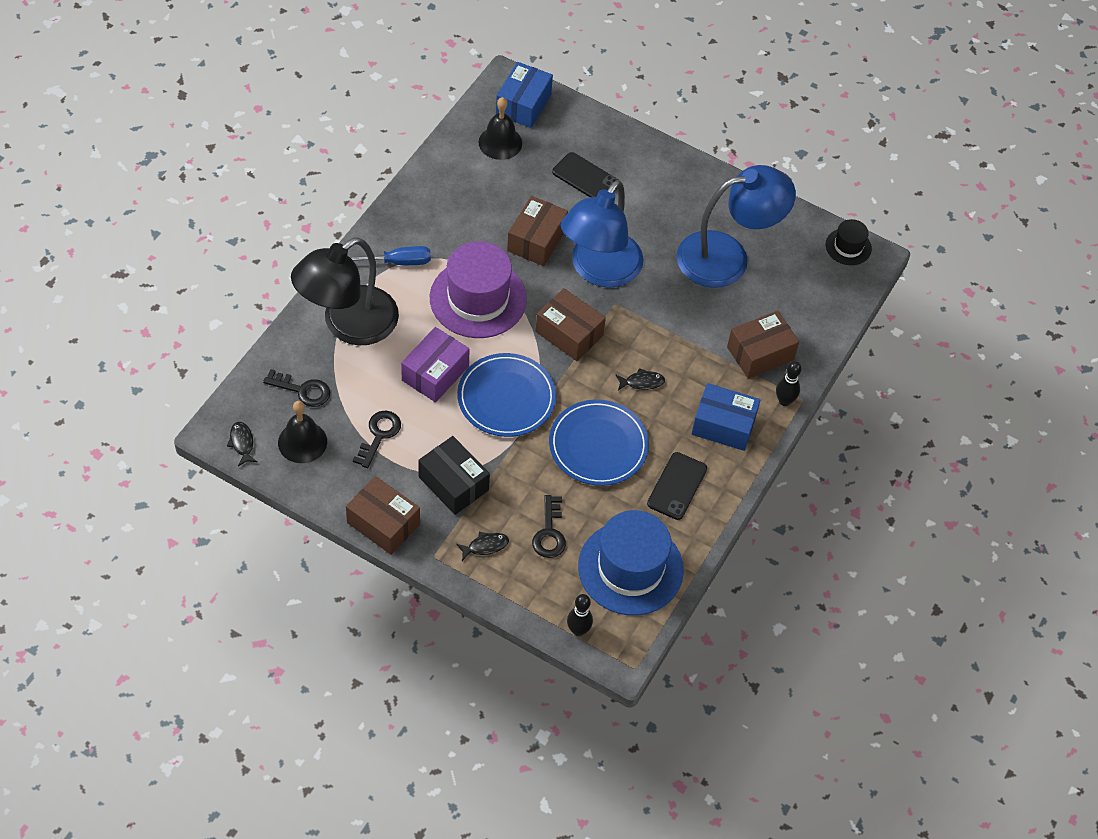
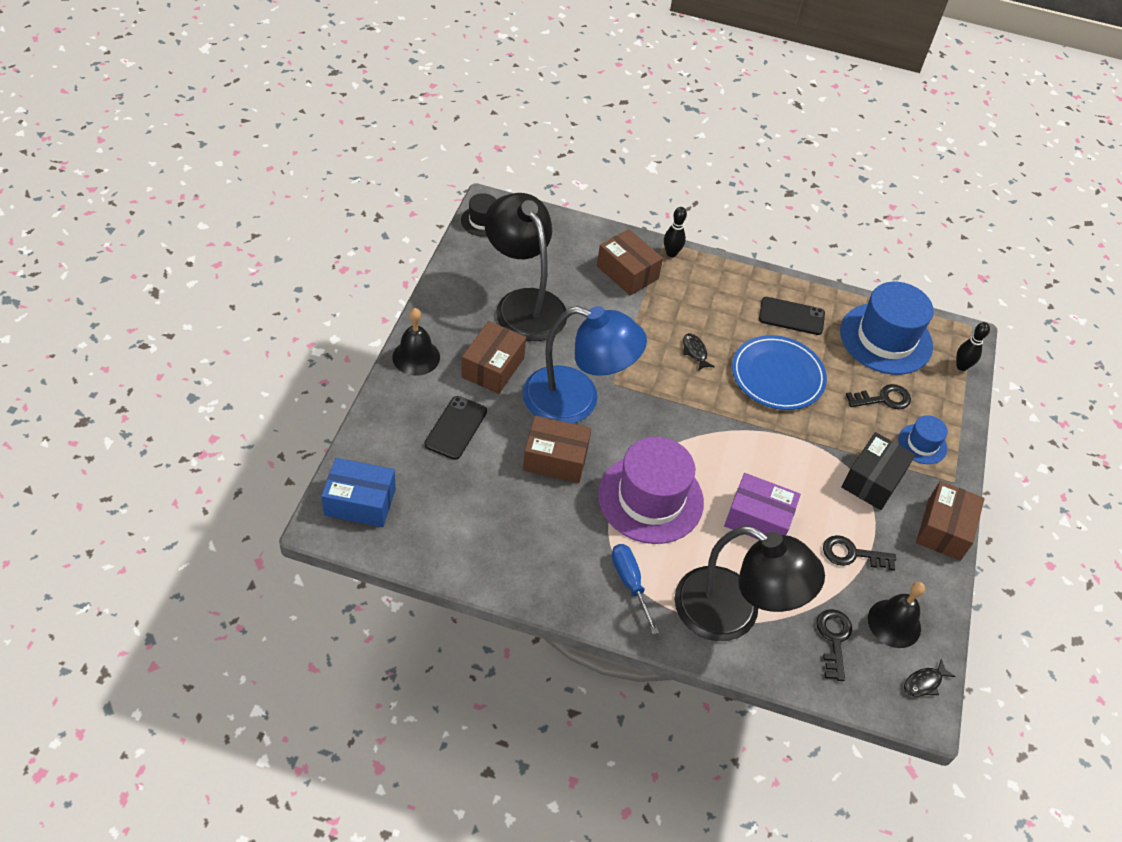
camera: 105 degrees left, 5 degrees down
(485, 546) = (922, 444): black fish -> blue hat
(500, 142) = (425, 515): black bell -> black bell (416, 357)
(506, 398) = (759, 454): blue plate -> none
(569, 333) = (663, 414): brown box -> brown box (493, 367)
(723, 425) = (715, 291): blue box -> none
(727, 257) = (524, 304): blue lamp -> black lamp

